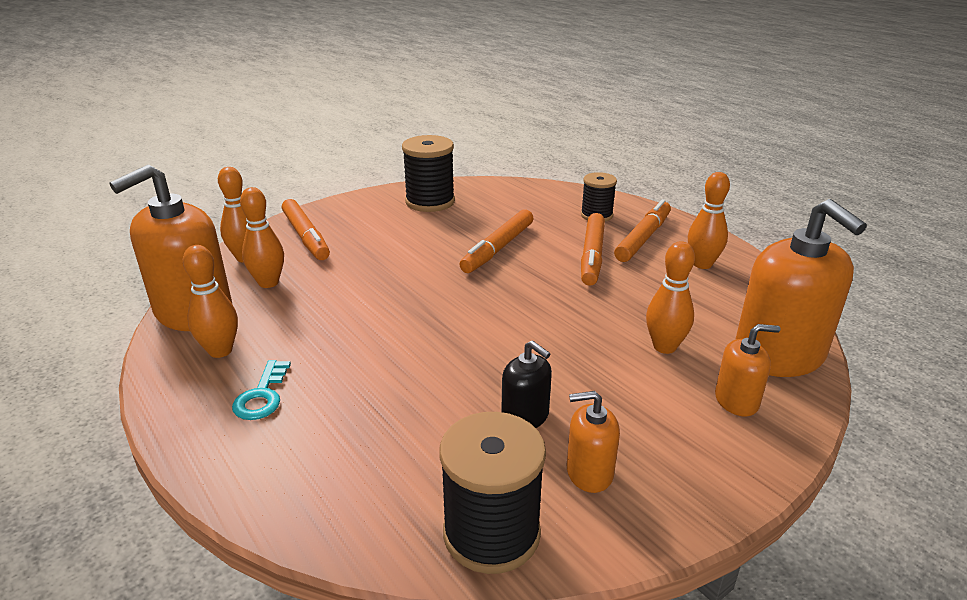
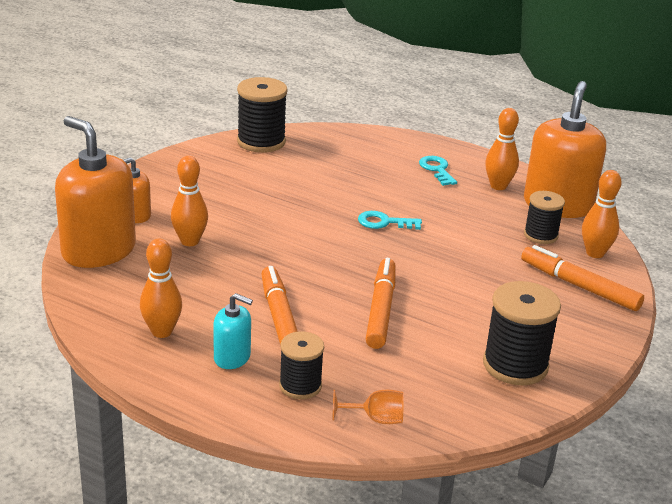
camera: 155 degrees right, 0 degrees up
(268, 283) = (540, 235): orange bowling pin -> black spool
(417, 328) = (384, 222): none -> turquoise key
(525, 416) = (271, 185): black soap dispenser -> none
(554, 193) = (376, 419): none -> orange goblet
(589, 472) = (222, 168): orange soap dispenser -> none
(643, 238) = (232, 357): orange marker -> turquoise soap dispenser

